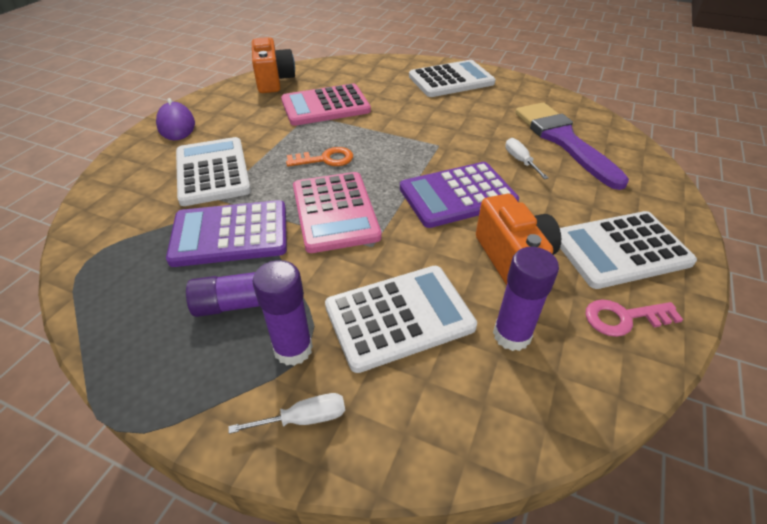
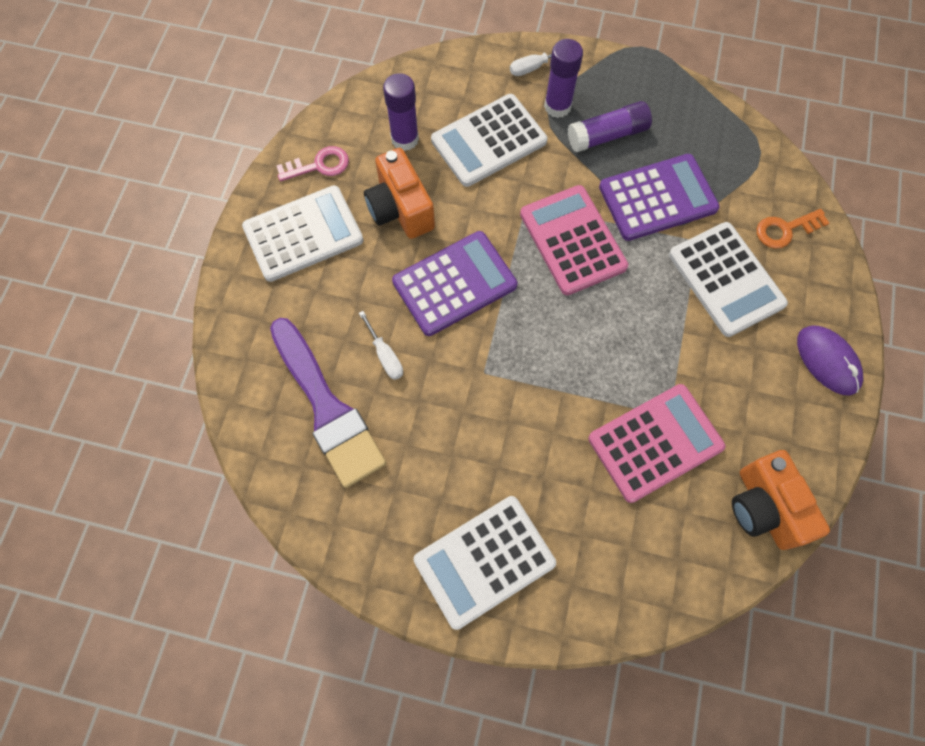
camera: 170 degrees right, 25 degrees up
(325, 159) = (611, 321): orange key -> orange key (785, 230)

